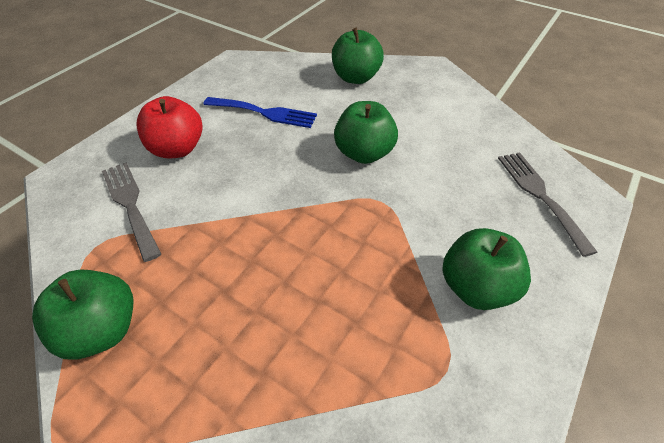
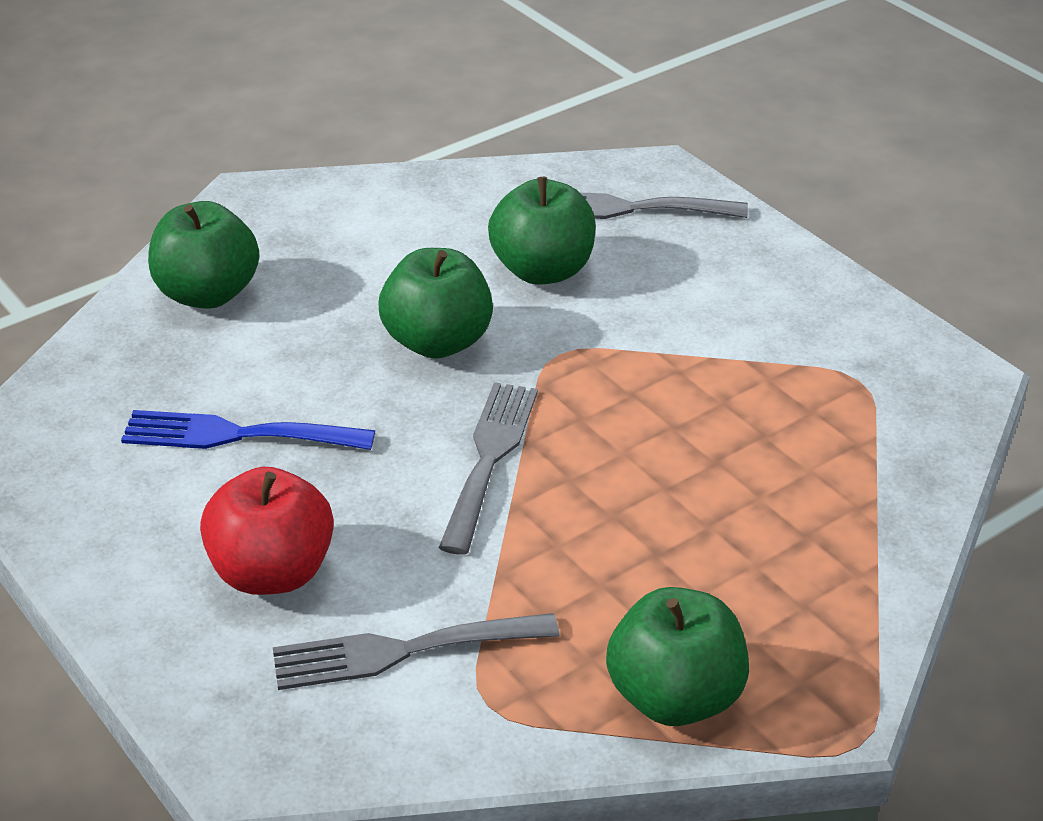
camera: 70 degrees left, 10 degrees down
(265, 113) = (236, 435): blue fork -> blue fork turned 120 degrees counterclockwise
(281, 197) = (489, 458): none -> grey fork
(476, 288) = (755, 318): green apple -> green apple (543, 270)

